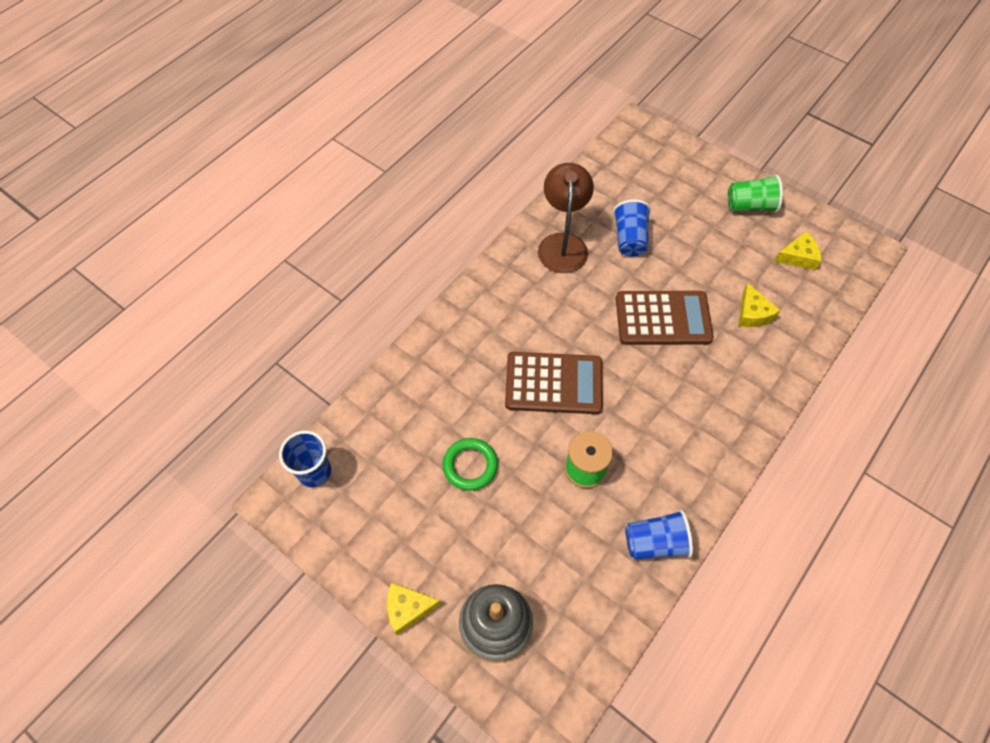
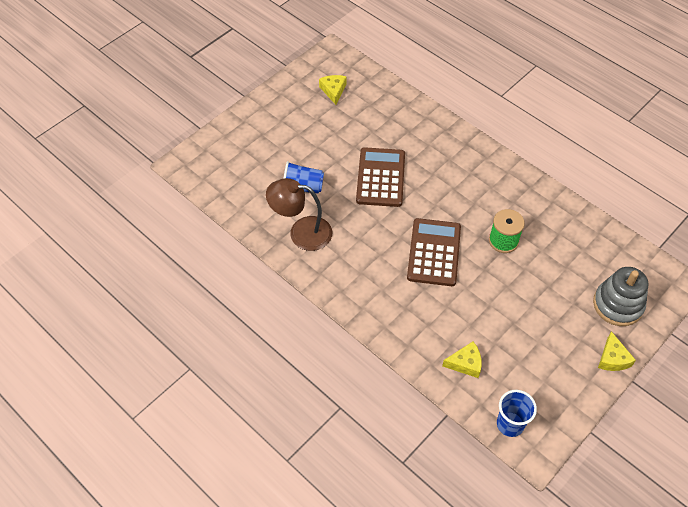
camera: 85 degrees left, 5 degrees down
(470, 465) = (502, 313): green ring -> none
(655, 542) = (555, 208): blue cup -> none
(750, 206) = (281, 108): green cup -> none
(752, 313) = (380, 125): yellow cheese -> yellow cheese (465, 363)

